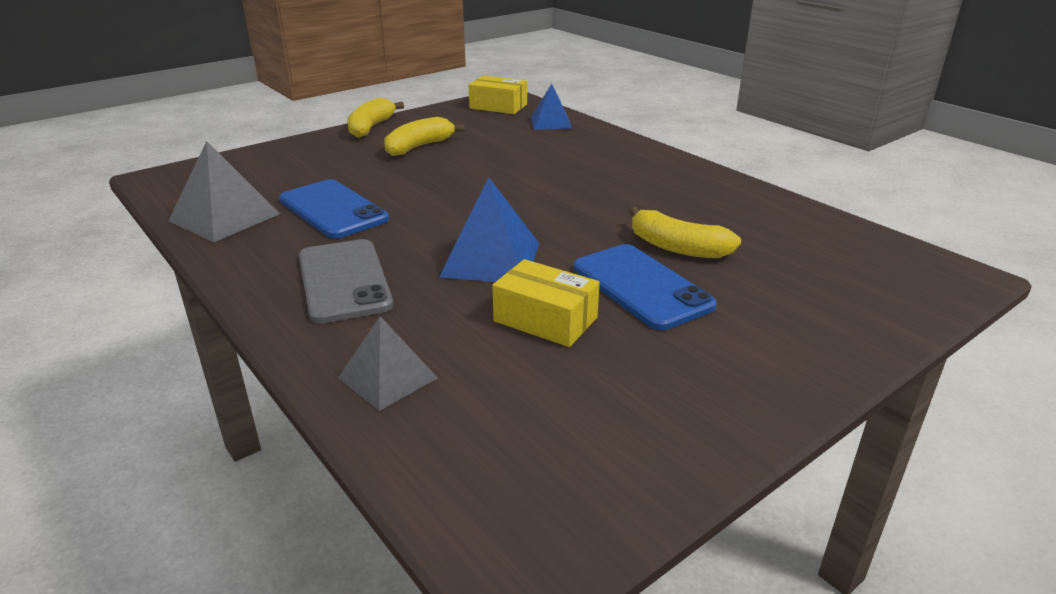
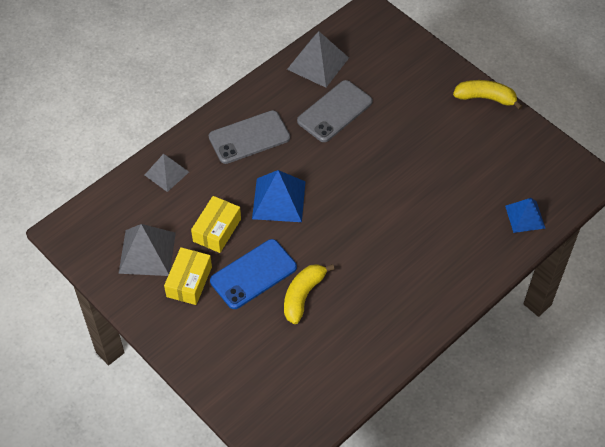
camera: 85 degrees right, 25 degrees up
(333, 209) = (335, 111): blue phone -> grey phone
(419, 147) = (450, 136): yellow banana -> none
(498, 106) = (559, 175): yellow box -> yellow box (189, 282)
(594, 407) = (147, 252): none -> grey pyramid

